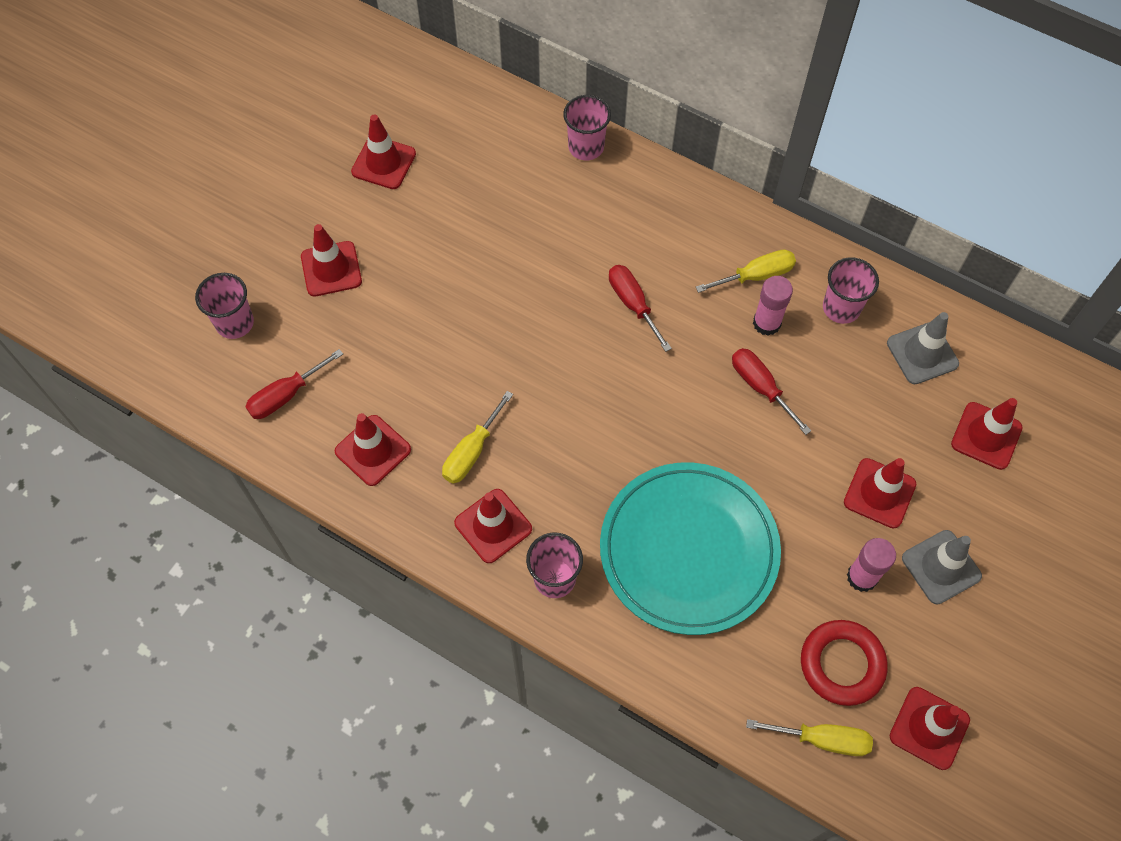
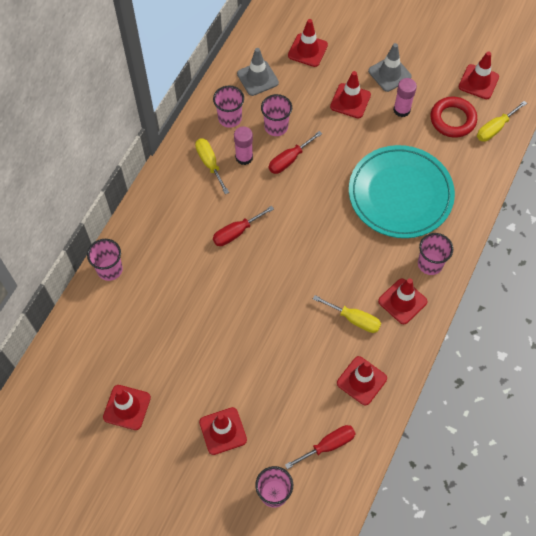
camera: 95 degrees left, 0 degrees up
(286, 395) = (328, 445): red screwdriver -> red screwdriver turned 75 degrees counterclockwise
(822, 739) = (495, 128): yellow screwdriver -> yellow screwdriver turned 135 degrees counterclockwise
(825, 373) = (276, 127): none -> pink cup

